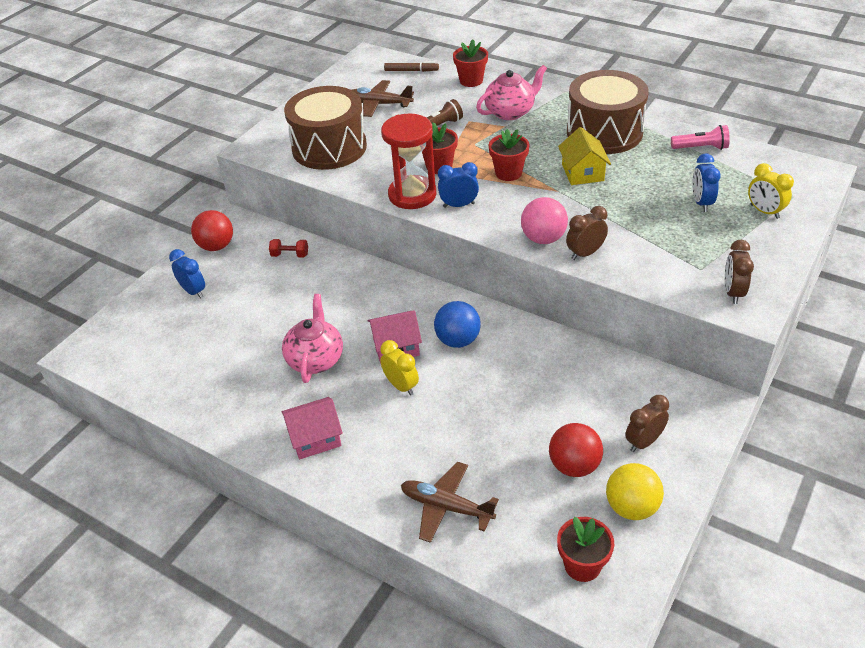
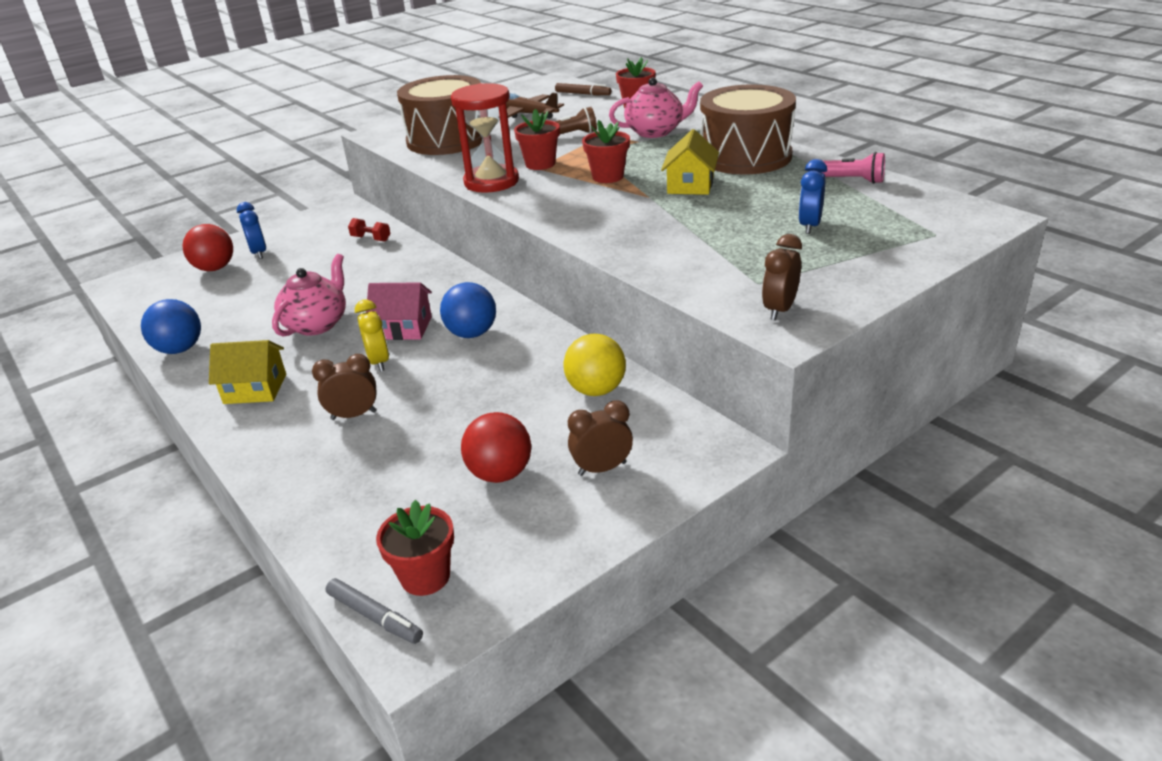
camera: 20 degrees right, 10 degrees down
(209, 413) = (180, 349): none -> blue ball
(216, 246) = (312, 223): red ball -> red ball (215, 268)
(315, 438) = (255, 389): pink house -> yellow house
(446, 507) = (327, 480): brown plane -> none
(459, 205) = (530, 195): blue clock -> none
(543, 238) = (595, 232): pink ball -> none
(570, 606) = (375, 616): none -> grey marker
(585, 253) = (630, 250): brown clock -> brown clock (354, 415)
(631, 507) = (533, 531): yellow ball -> yellow ball (596, 390)
(764, 211) = (885, 243): yellow clock -> none

